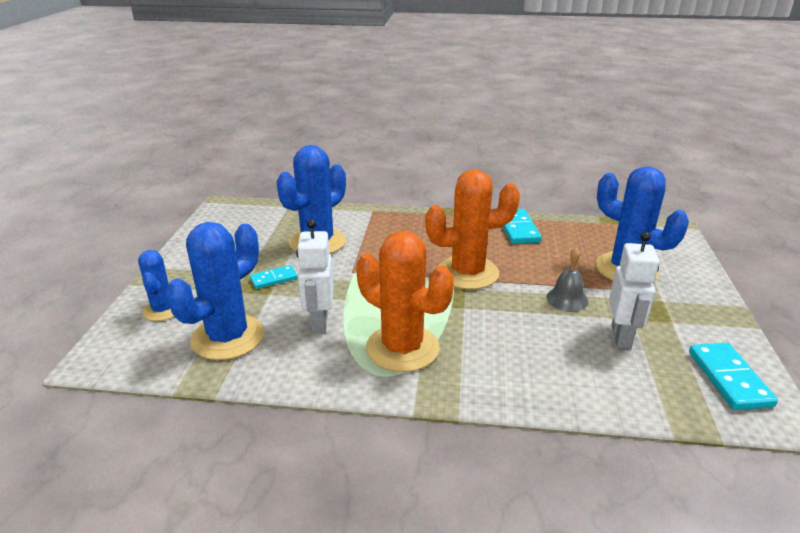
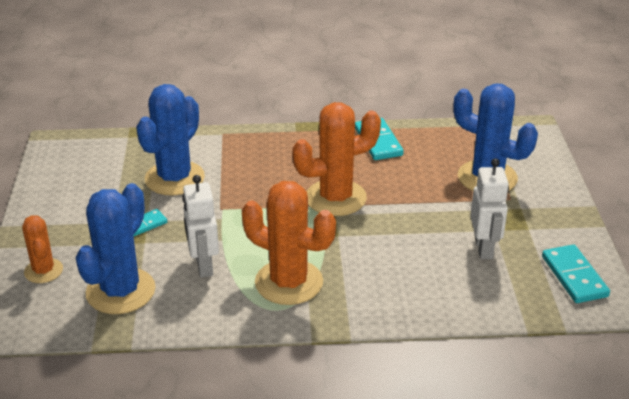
camera: 10 degrees left, 5 degrees up
(163, 310) = (43, 271): blue cactus -> orange cactus
(567, 299) = (433, 216): grey bell -> none

